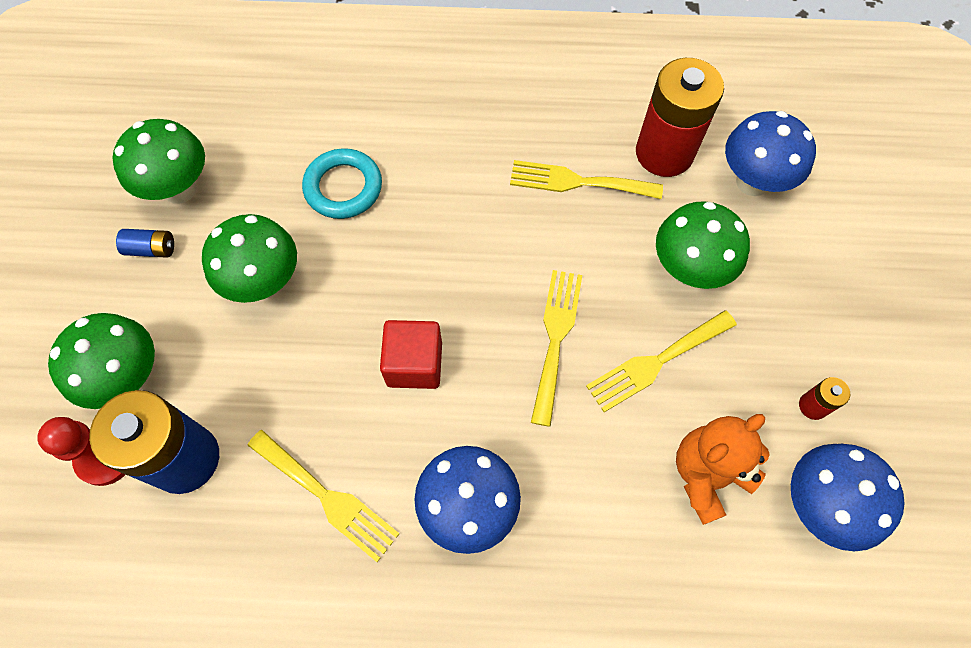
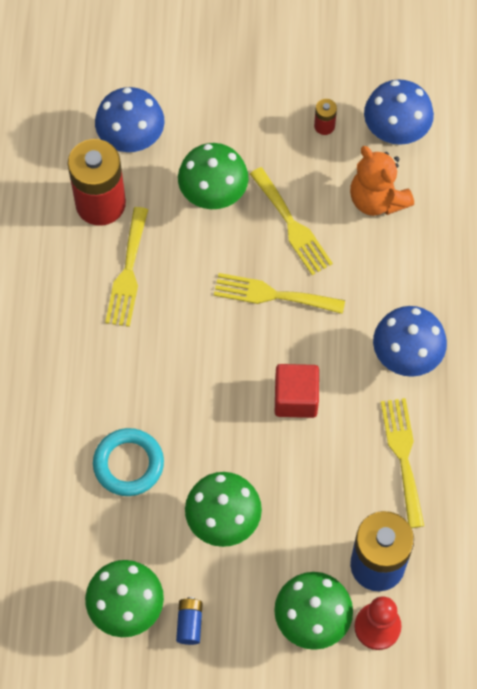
camera: 90 degrees left, 0 degrees up
(327, 497) = (403, 456): yellow fork -> yellow fork turned 45 degrees counterclockwise

